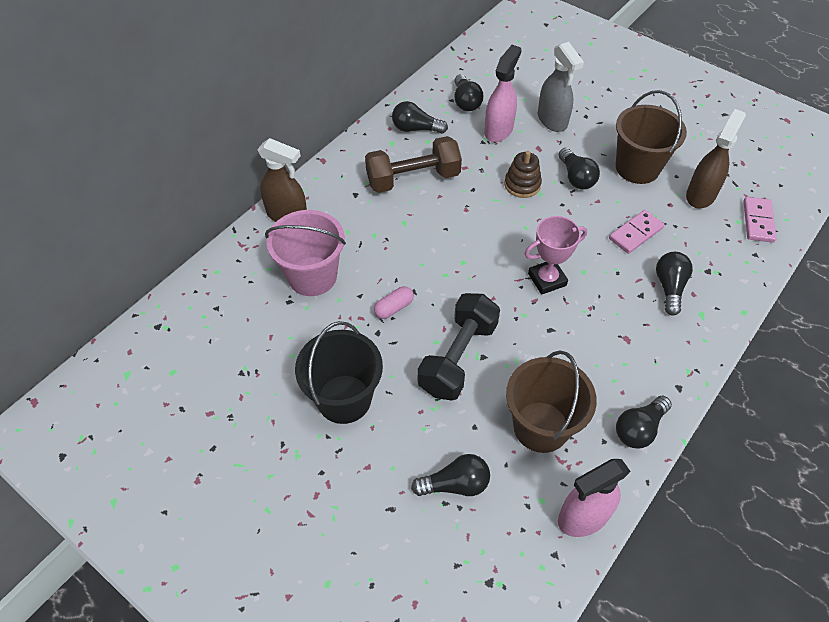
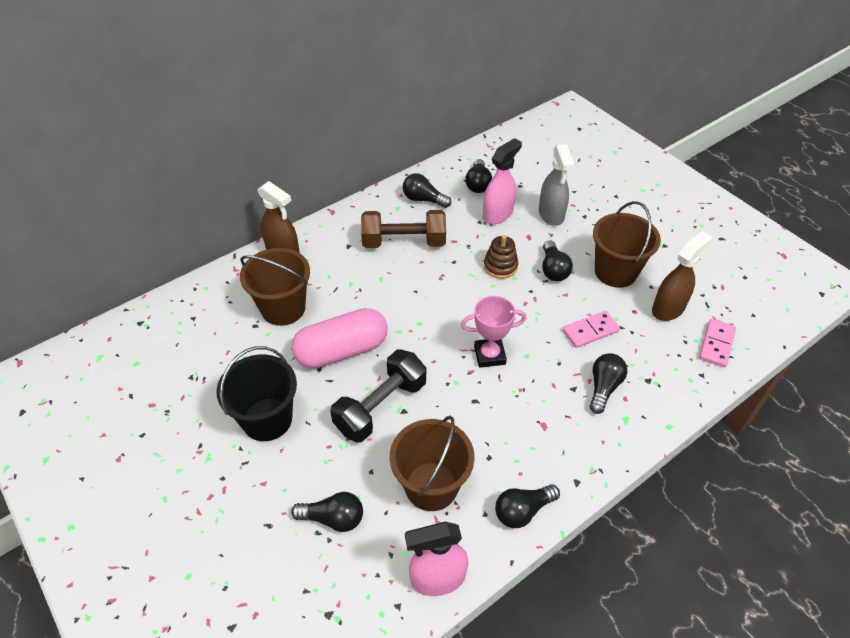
camera: 15 degrees right, 5 degrees down
(312, 276) = (283, 308): pink bucket -> brown bucket
(394, 308) = (342, 350): pink capsule -> pink capsule, size x2.33

